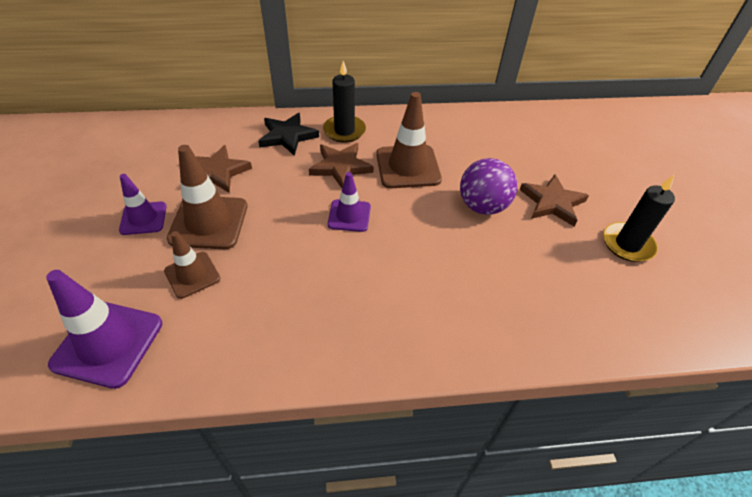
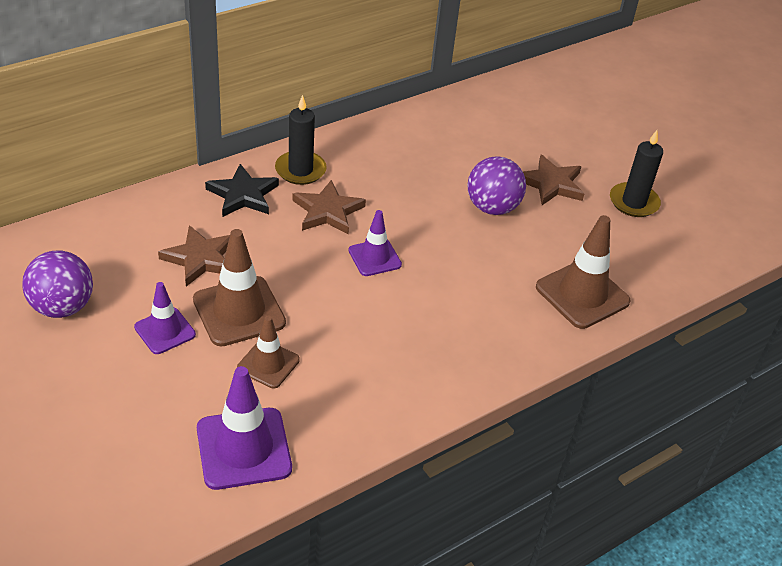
camera: 30 degrees left, 5 degrees down
(95, 176) = (62, 307): none -> purple ball
(408, 167) = (395, 190): brown traffic cone -> brown traffic cone (582, 294)

